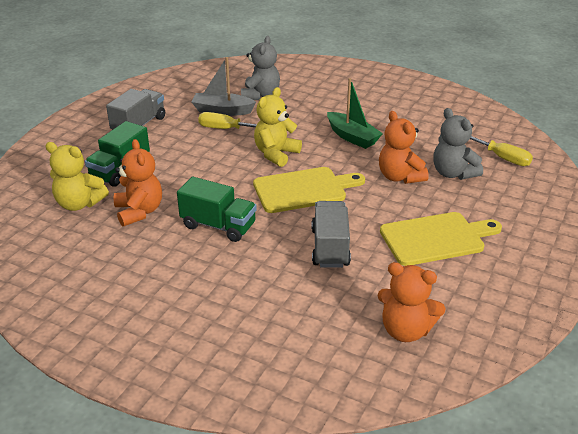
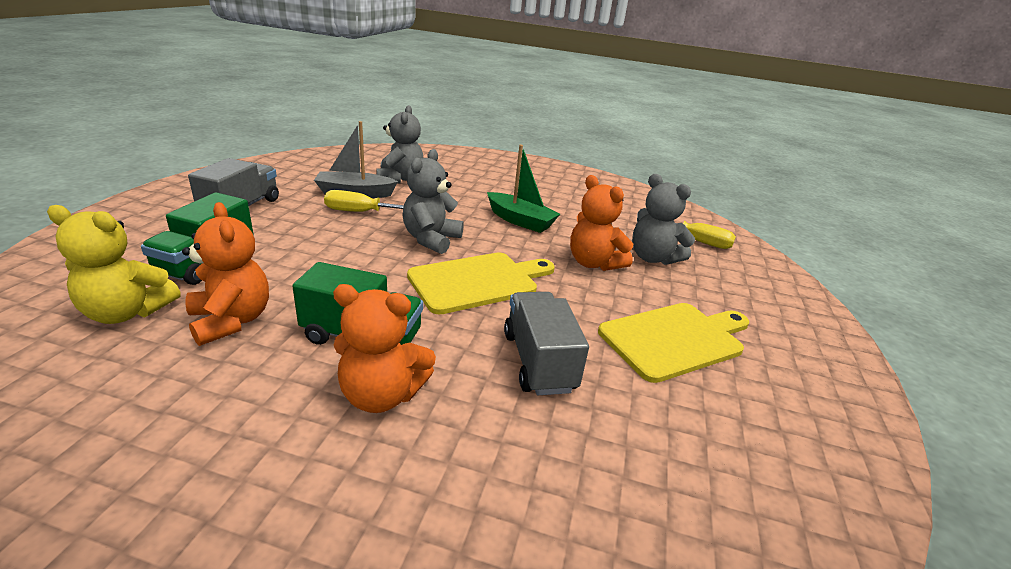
camera: 15 degrees left, 5 degrees down
(276, 154) = (431, 239): yellow teddy bear -> grey teddy bear
(405, 330) = (709, 501): orange teddy bear -> orange teddy bear (381, 395)

